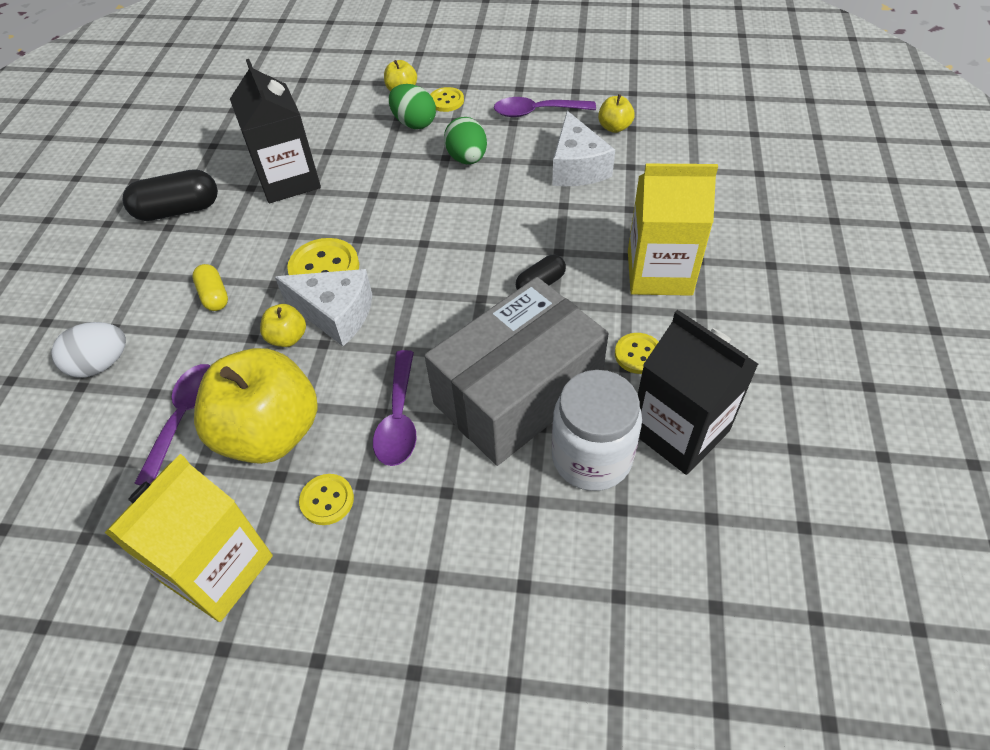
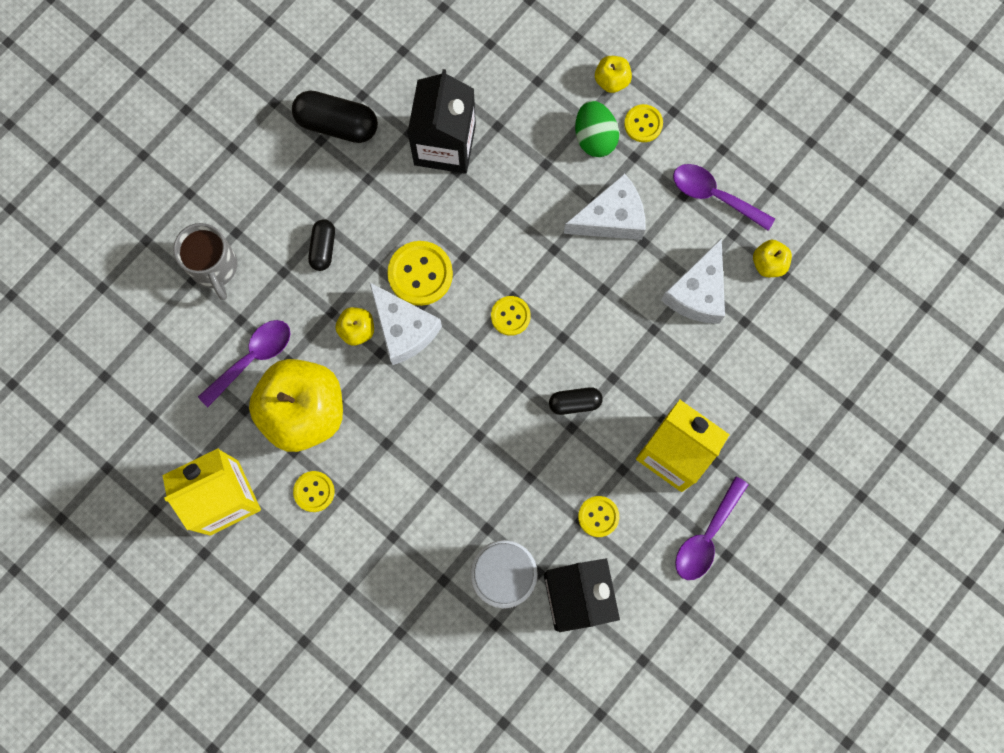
camera: 30 degrees right, 25 degrees up
(101, 364) = (214, 267): white egg -> grey mug
(214, 296) = (323, 248): yellow capsule -> black capsule
(399, 419) = (395, 458): purple spoon -> purple spoon (706, 536)
(431, 256) = (510, 316): none -> yellow button
(467, 159) = (611, 218): green egg -> white cheese
(517, 393) = (489, 491): grey box -> none

